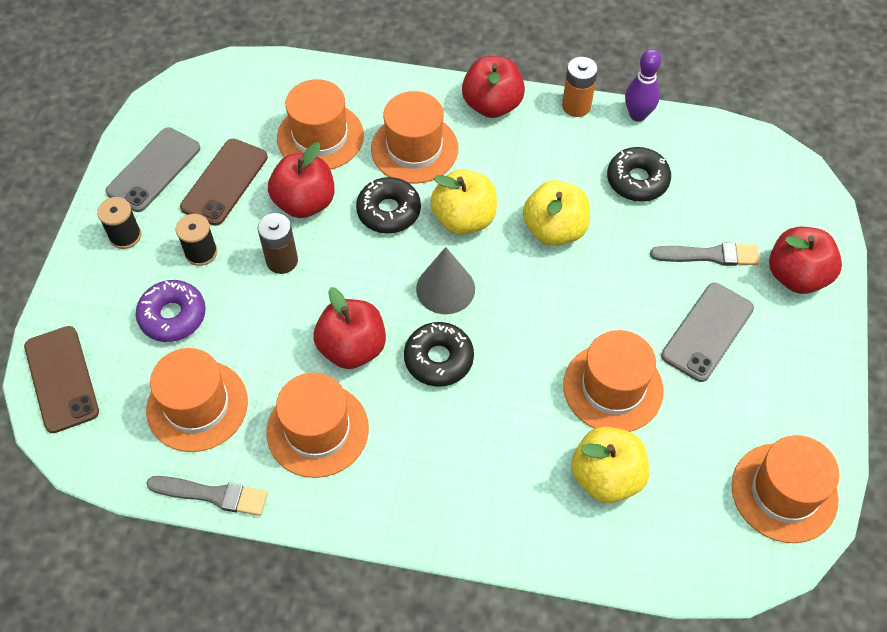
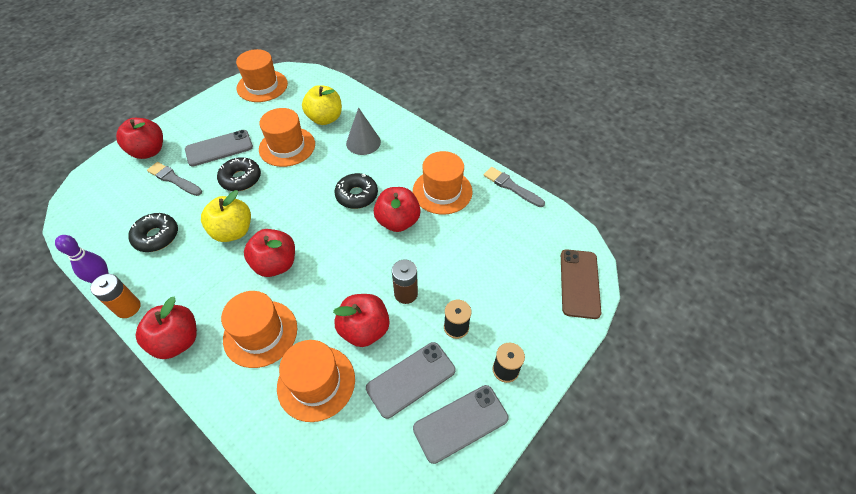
camera: 150 degrees left, 5 degrees down
(173, 316) = (494, 290): purple donut -> none
(197, 405) = (501, 231): orange hat -> none
(224, 182) = (411, 379): brown phone -> grey phone
(389, 211) = (315, 293): black donut -> black donut (241, 179)
(445, 288) = (323, 228): grey cone -> grey cone (363, 142)
(464, 219) = (276, 264): yellow apple -> red apple

